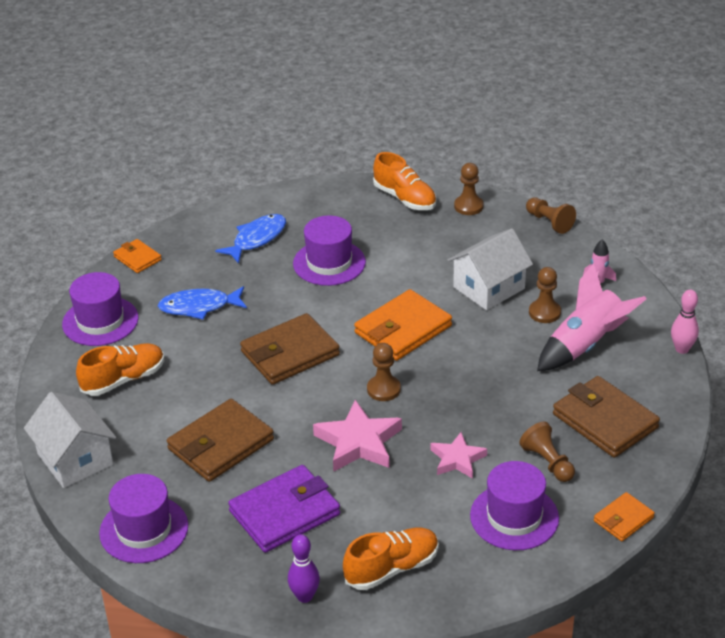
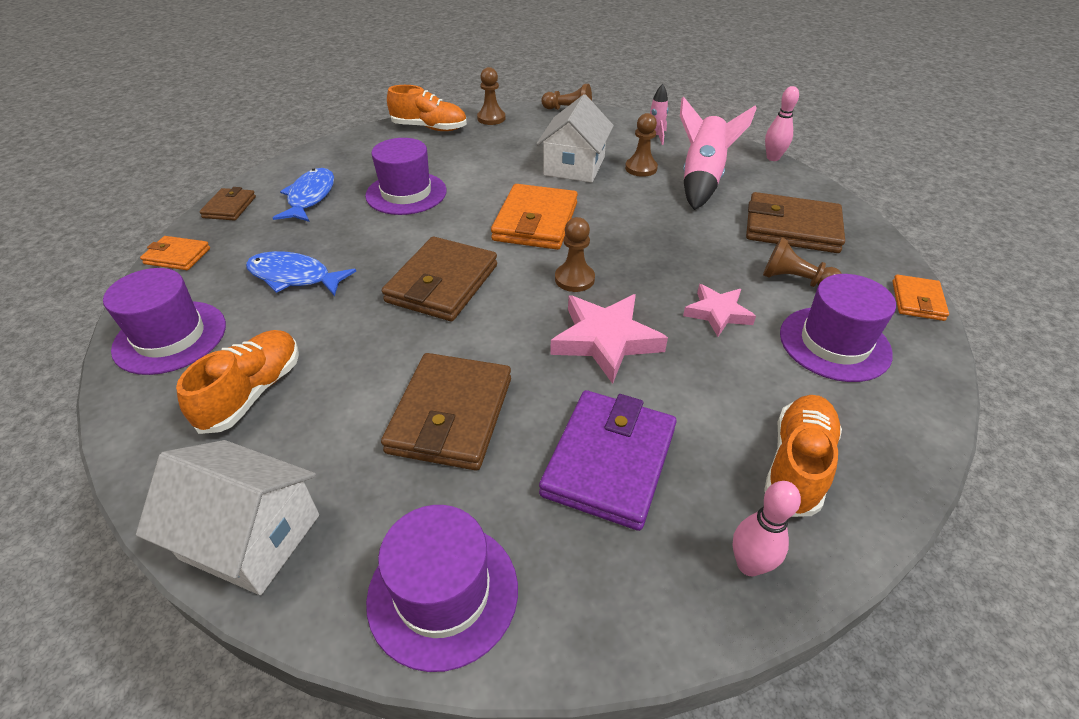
camera: 35 degrees left, 5 degrees up
(195, 227) = (229, 207): none -> brown wallet
(199, 307) = (294, 277): blue fish -> blue fish turned 60 degrees clockwise
(304, 596) = (749, 565): purple bowling pin -> pink bowling pin

